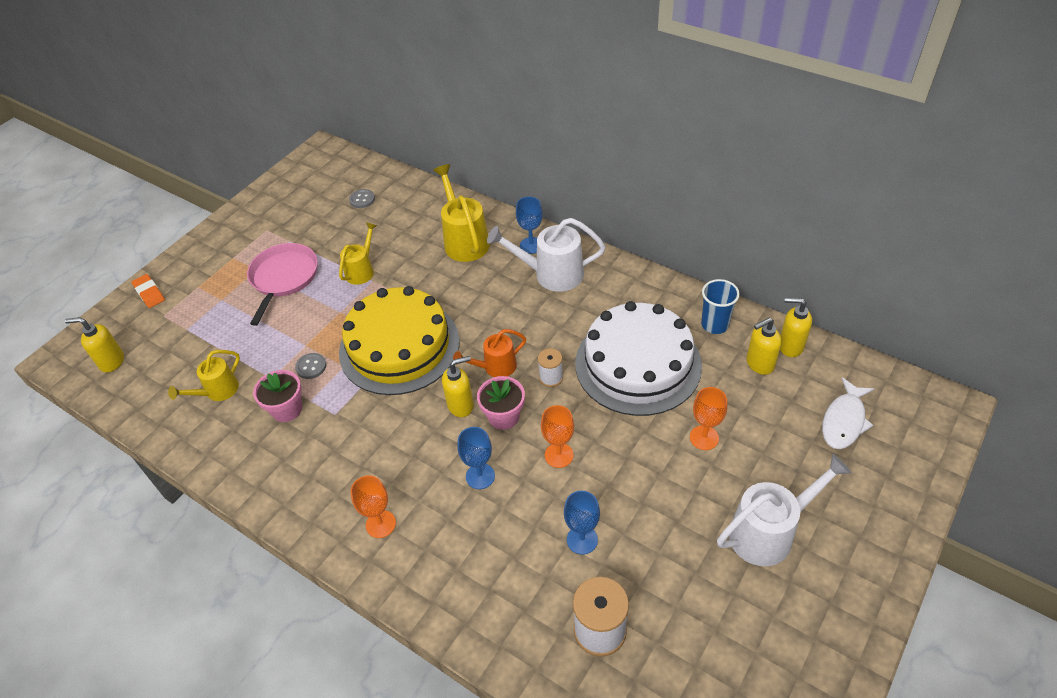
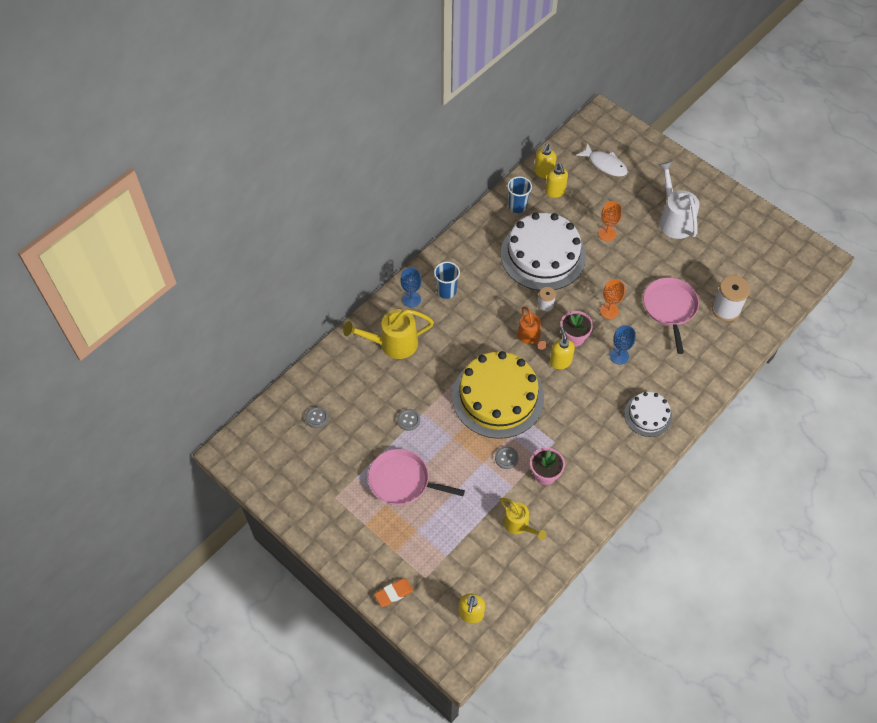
camera: 85 degrees left, 10 degrees up
(362, 270) = (408, 420): yellow watering can -> grey button
(380, 524) = (648, 415): orange goblet -> white cake
(551, 274) = (446, 291): white watering can -> blue cup
(582, 540) = (670, 308): blue goblet -> pink pan

